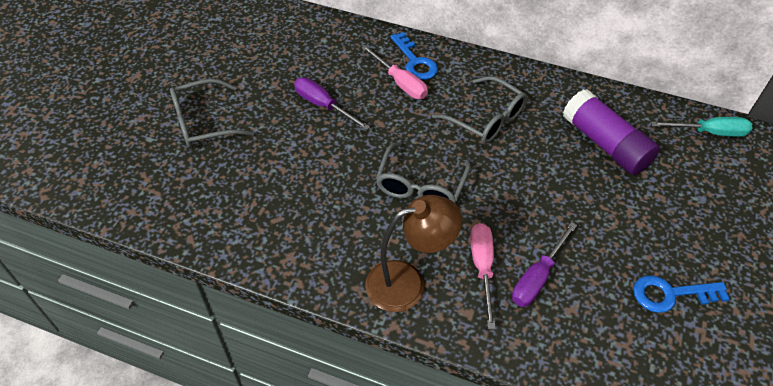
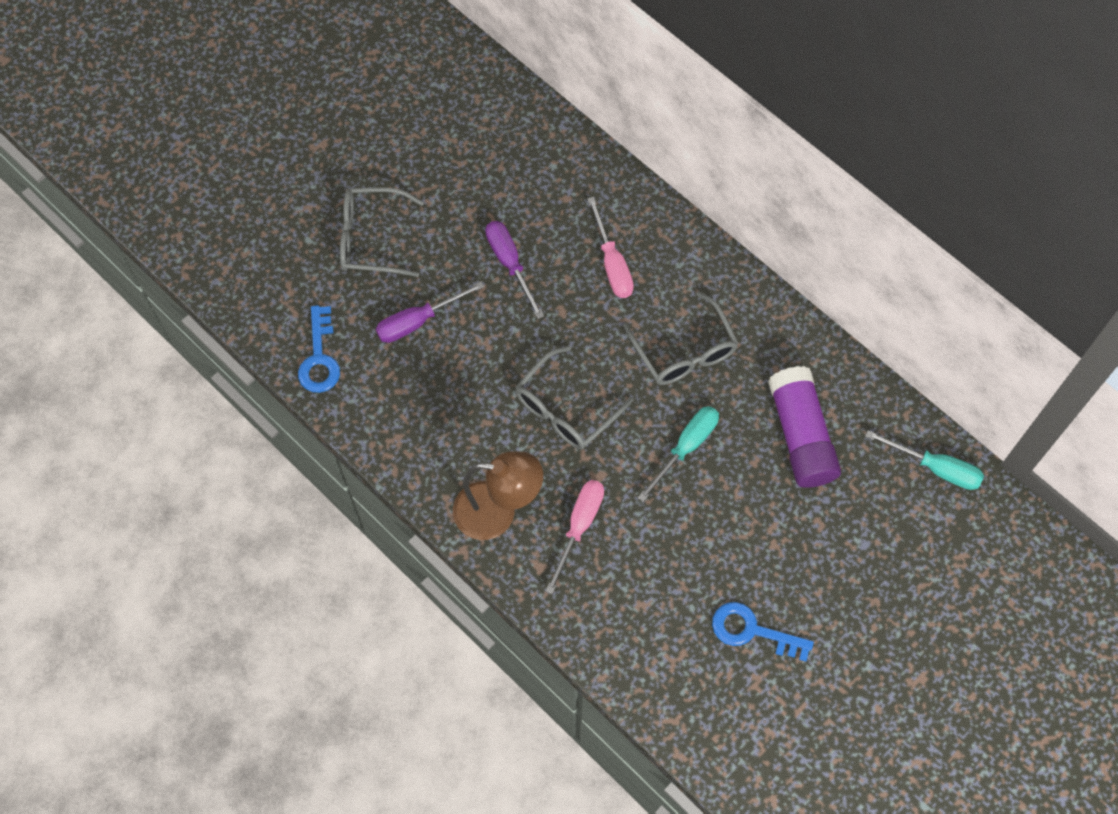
camera: 25 degrees right, 15 degrees up
(415, 61) = (645, 238): blue key -> blue key (319, 358)
(529, 180) = (686, 447): none -> turquoise screwdriver
(537, 277) = (628, 559): purple screwdriver -> purple screwdriver (418, 321)

